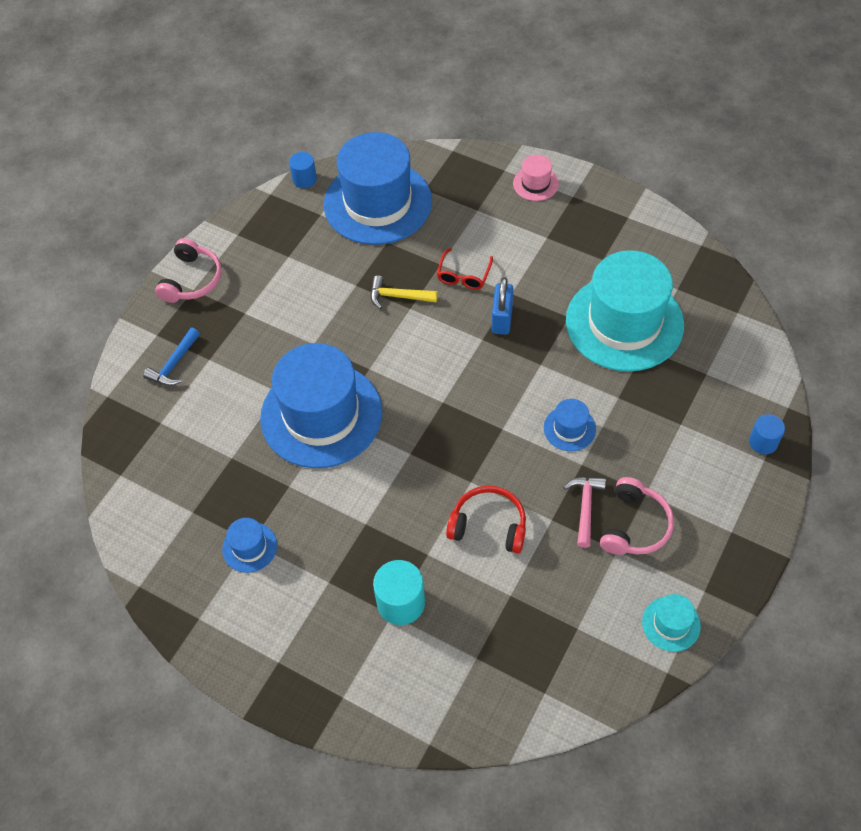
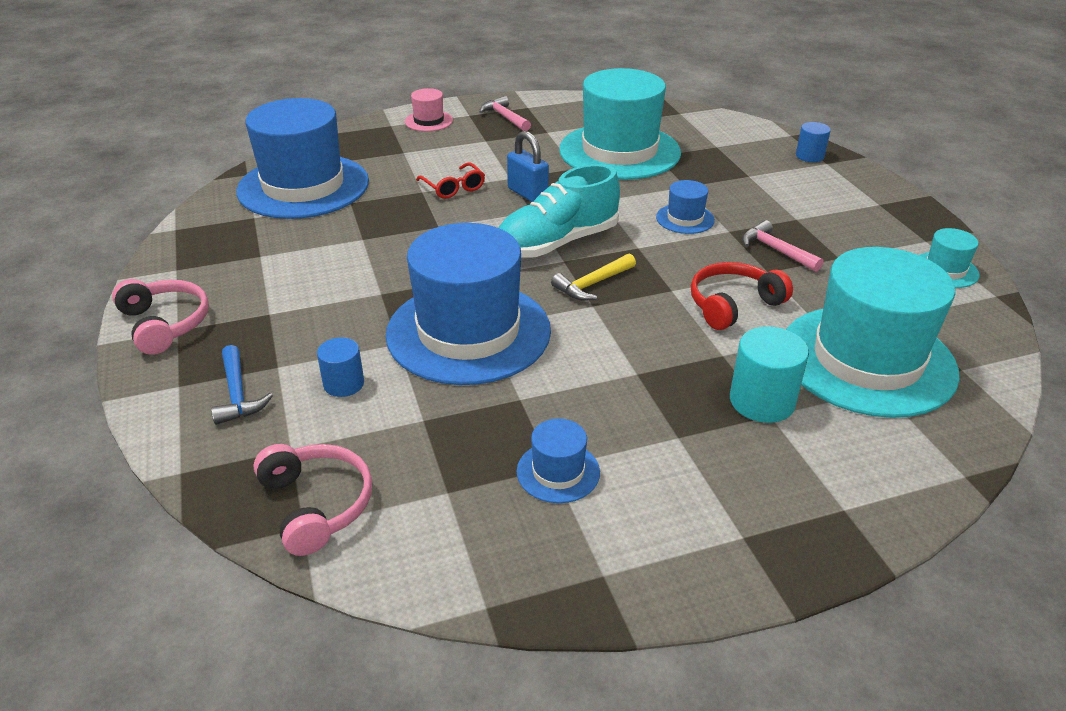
camera: 50 degrees left, 20 degrees down
(304, 179) = (201, 205): blue cylinder -> blue cylinder (344, 384)
(398, 296) = (415, 225): yellow hammer -> yellow hammer (592, 284)
(458, 382) = (556, 243): none -> turquoise shoe
(500, 634) = (867, 360): none -> turquoise hat
(594, 218) = (504, 117): none -> pink hammer
(634, 525) = (823, 238): pink headphones -> pink headphones (316, 504)

